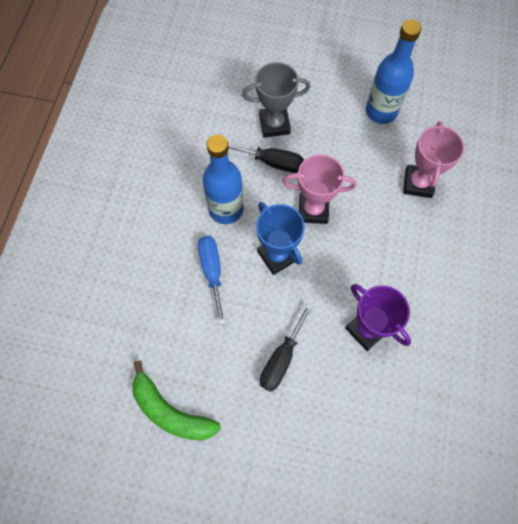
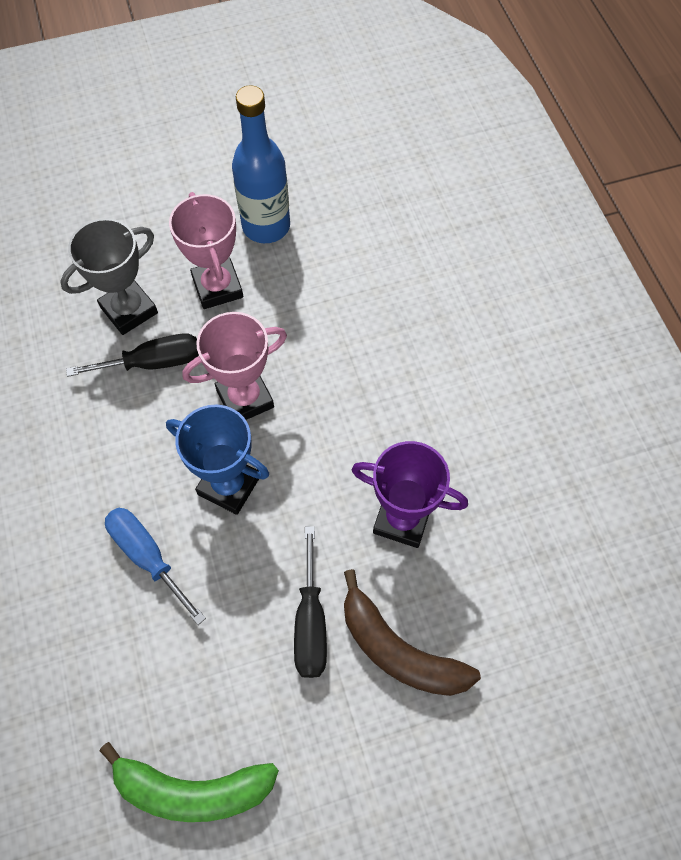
camera: 30 degrees left, 5 degrees down
(226, 209) = (121, 459): blue bottle -> none
(323, 402) = (398, 650): none -> brown banana
(418, 183) = (364, 296): pink trophy -> pink trophy (217, 287)

